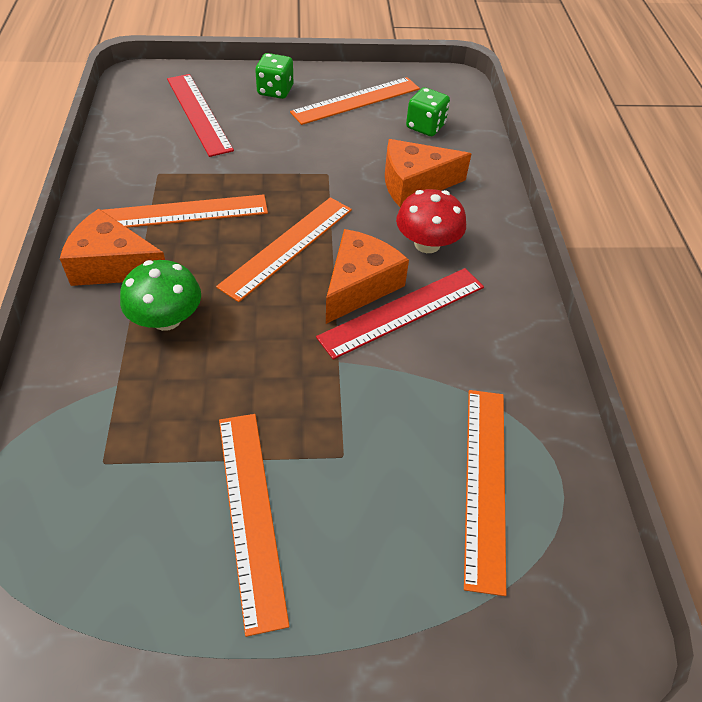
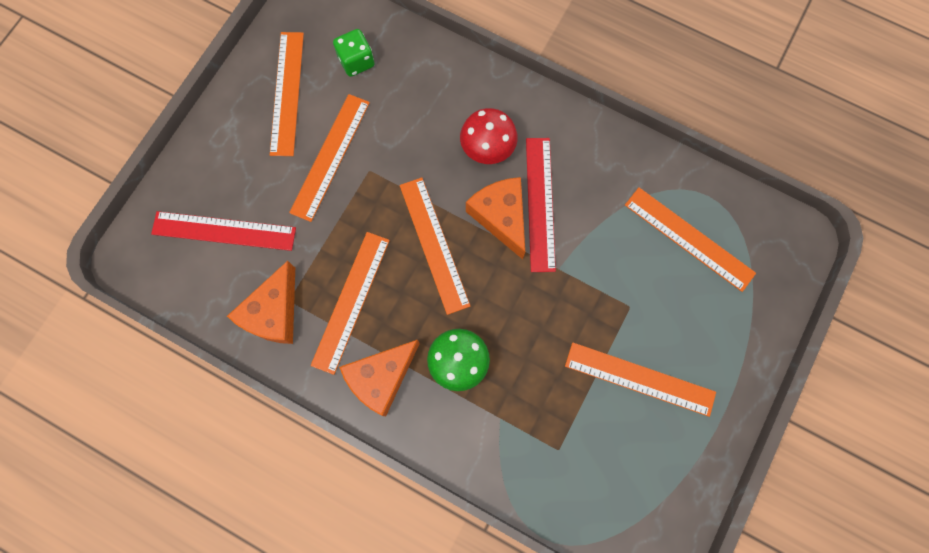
camera: 55 degrees left, 25 degrees up
(275, 91) = (230, 151): green dice -> none
(320, 145) = (330, 156): none -> orange ruler
(414, 184) = (420, 115): orange cheese -> orange cheese (274, 313)

